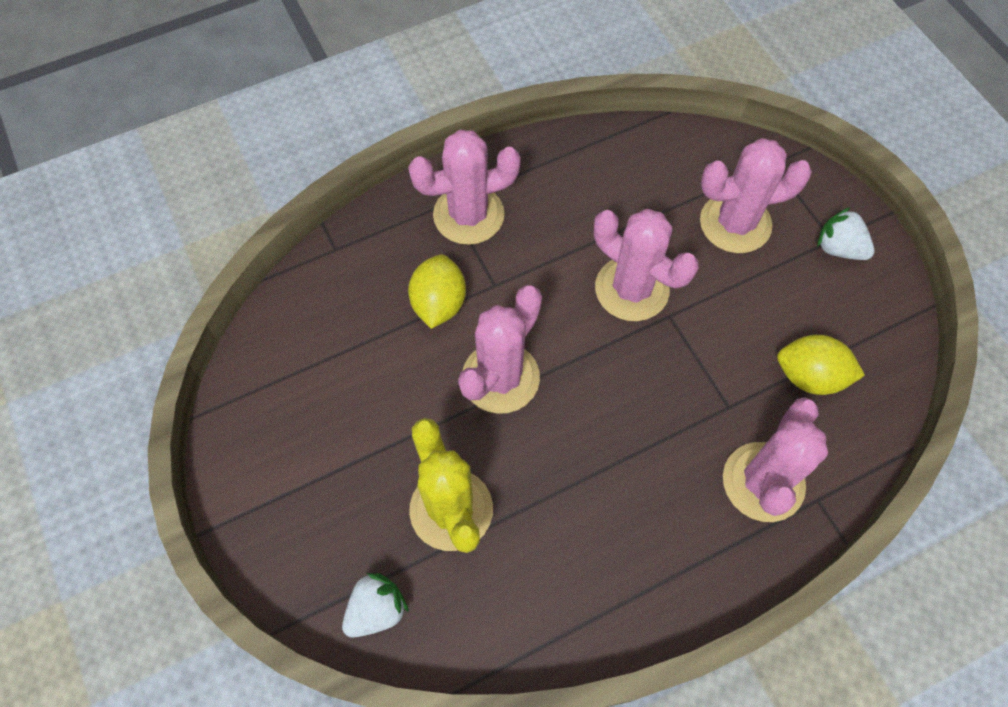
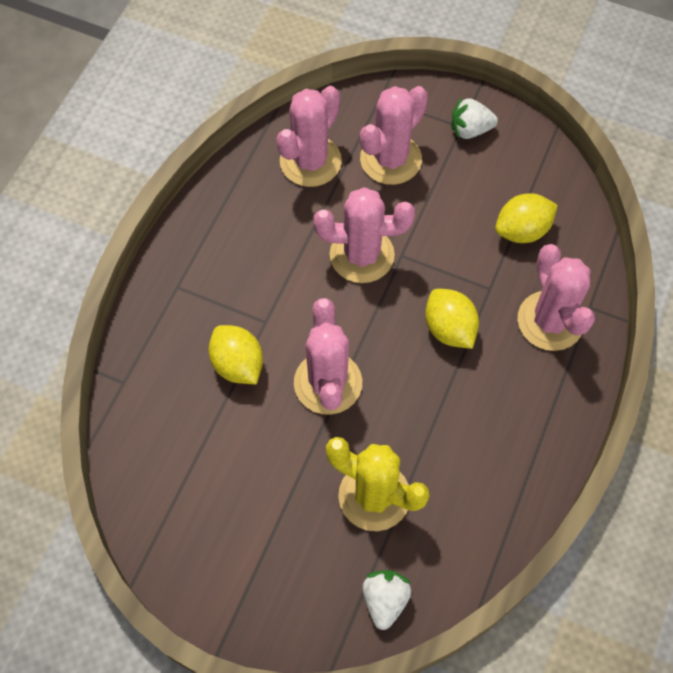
camera: 40 degrees left, 0 degrees up
(468, 215) = (201, 285): pink cactus -> pink cactus (310, 161)
(655, 414) = (449, 329): none -> yellow lemon

